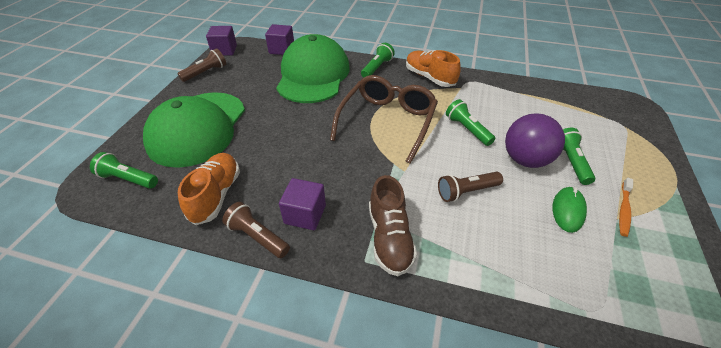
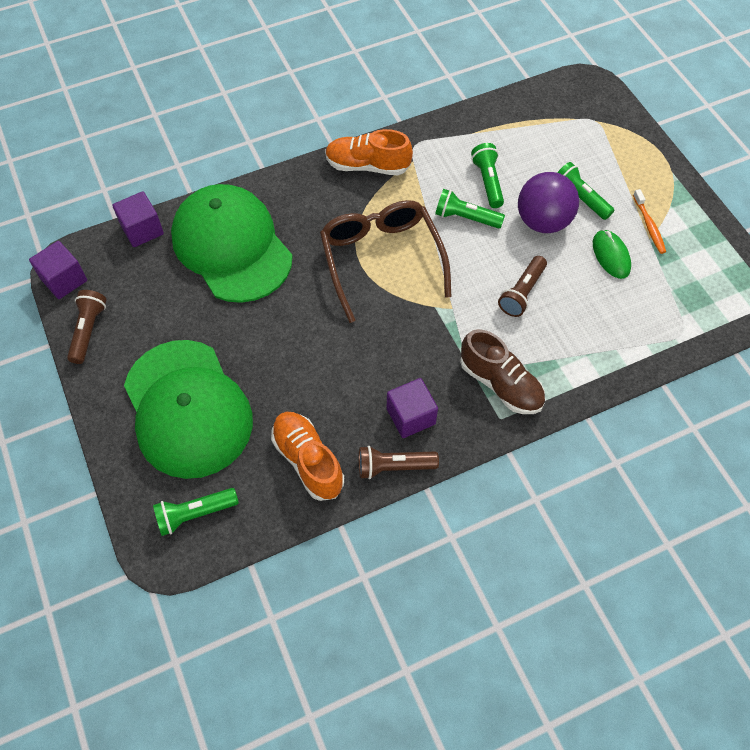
camera: 40 degrees left, 15 degrees up
(377, 68) = (295, 187): green flashlight -> green flashlight (488, 182)

